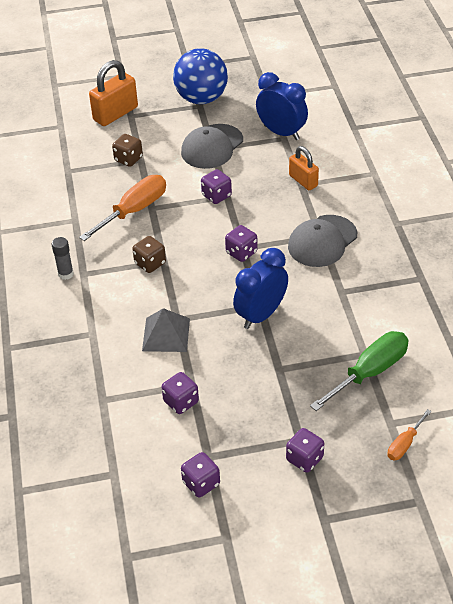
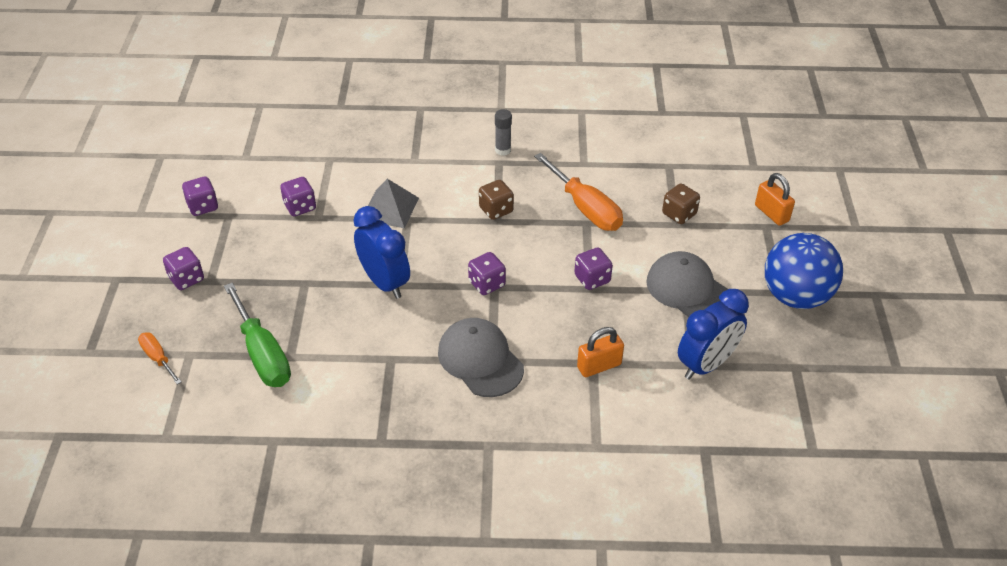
camera: 100 degrees right, 0 degrees up
(115, 114) = (771, 213): orange padlock -> orange padlock, size x0.64

